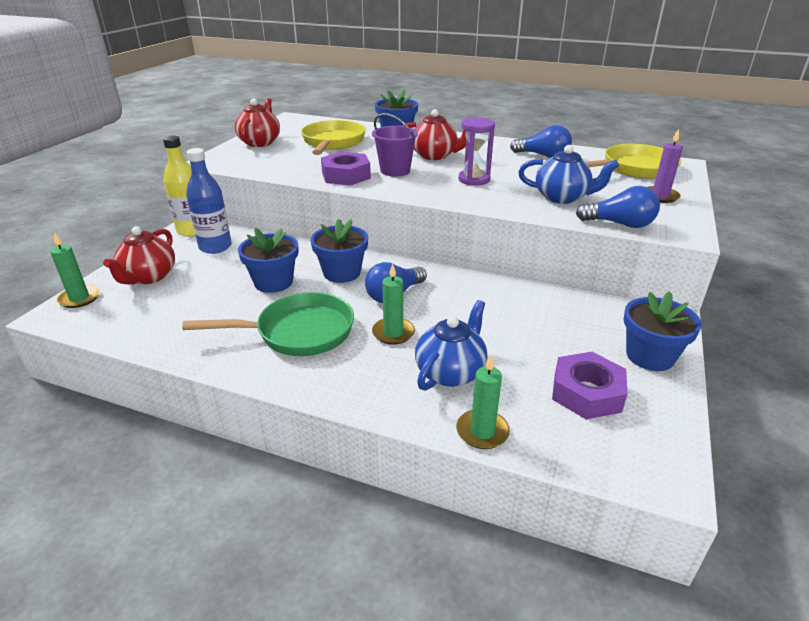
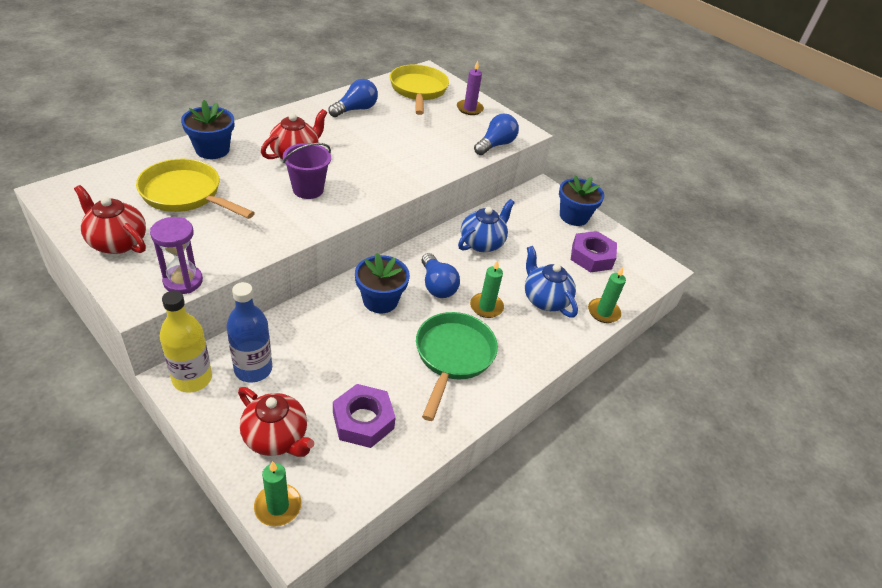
camera: 70 degrees left, 10 degrees up
(273, 282) = (362, 347): blue flower pot -> none
(346, 175) = (290, 220): purple nut -> purple nut (363, 420)
(474, 180) = (369, 161): purple hourglass -> purple hourglass (183, 281)
(562, 197) = (438, 143): blue teapot -> blue teapot (482, 243)

